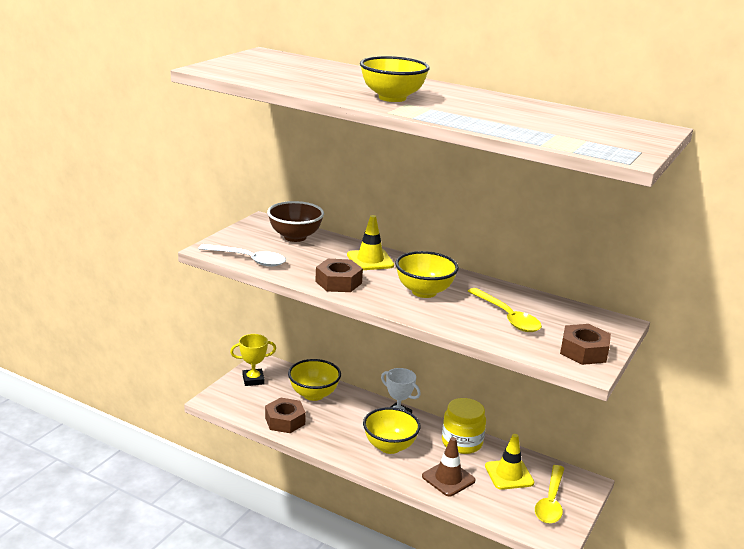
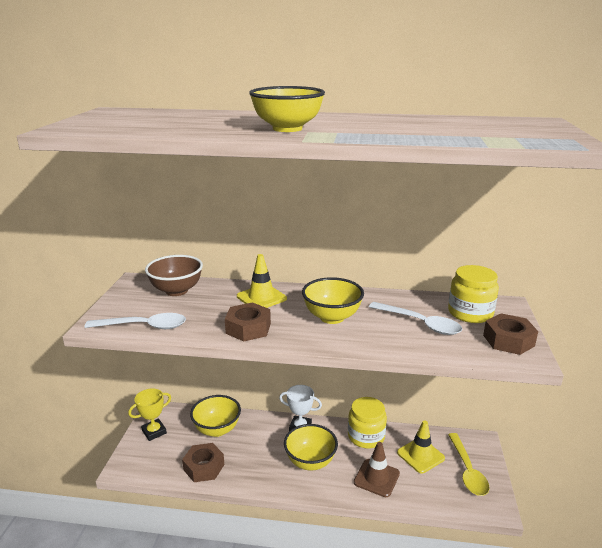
camera: 20 degrees left, 0 degrees up
(507, 317) = (420, 323): yellow spoon -> white spoon
(570, 321) = (470, 313): none -> yellow jar

